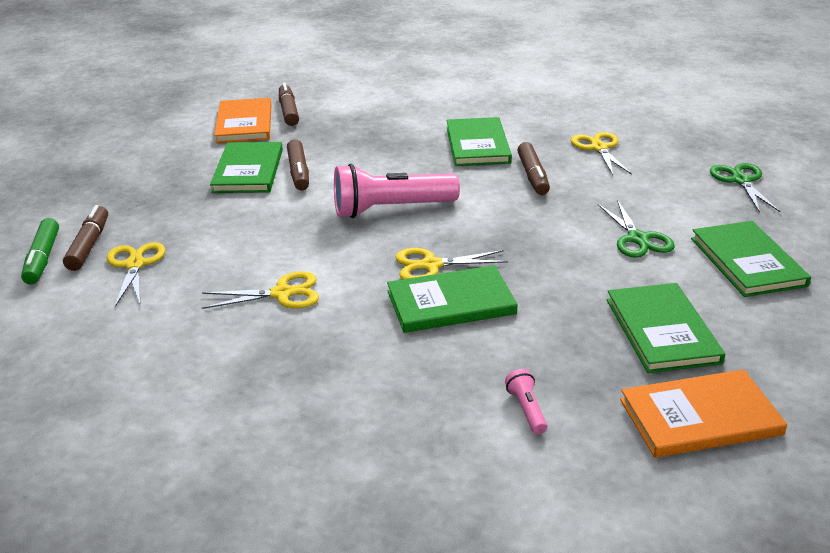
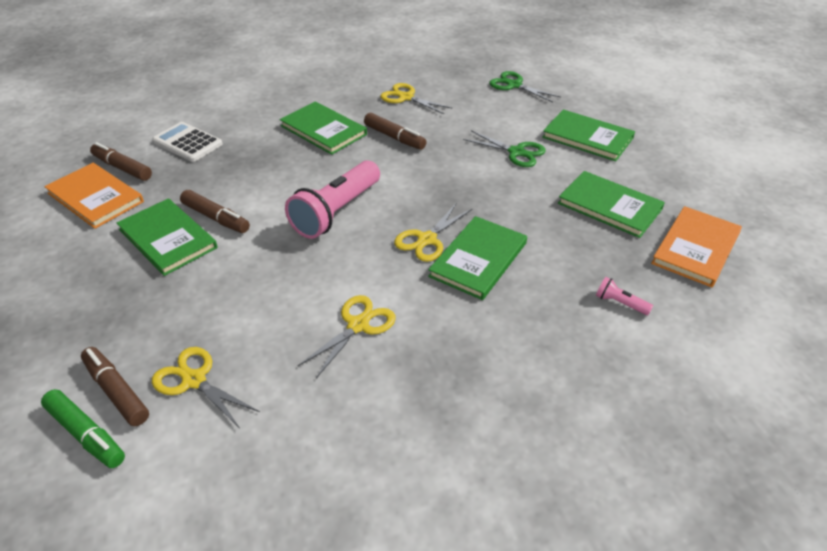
camera: 45 degrees left, 10 degrees up
(357, 112) = (188, 143): none -> white calculator

